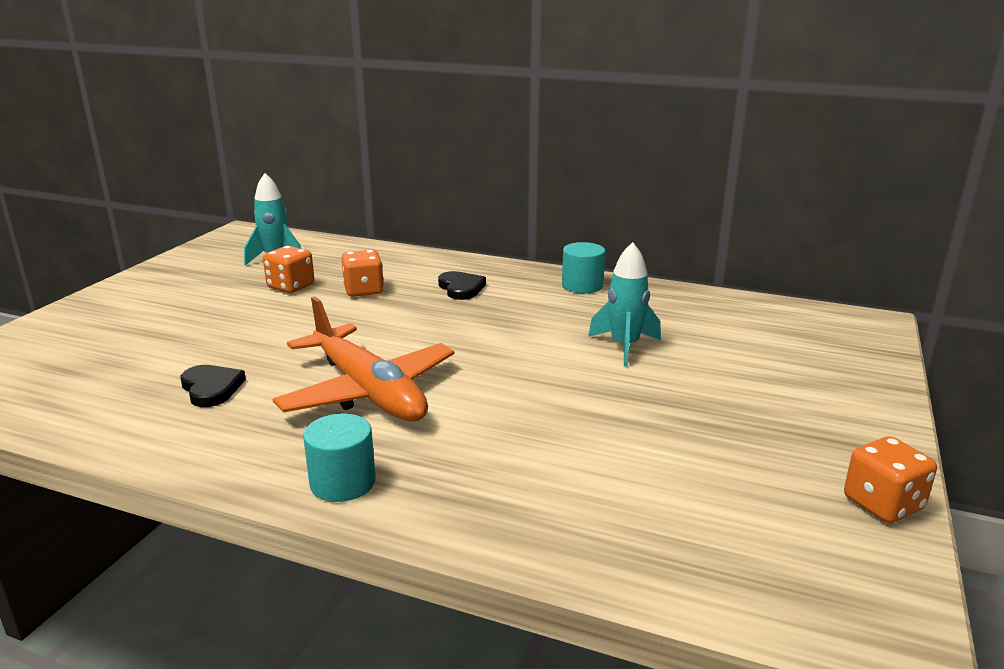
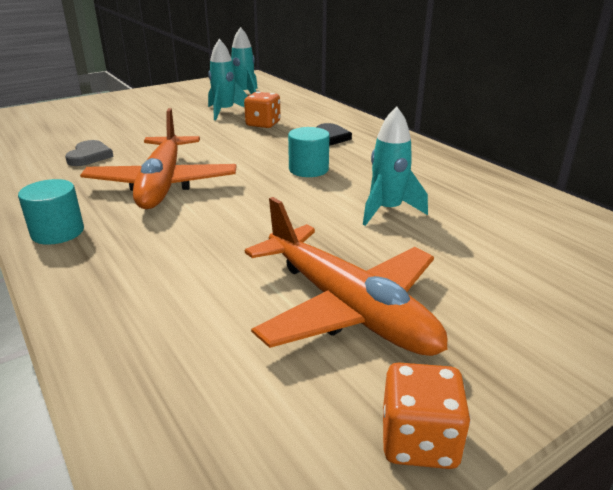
camera: 35 degrees right, 5 degrees up
(211, 388) = (89, 156): black heart -> grey heart
(291, 286) = (225, 112): orange dice -> turquoise rocket
(582, 286) = (426, 158): turquoise cylinder -> turquoise cylinder (308, 169)
(715, 439) = (346, 307): none -> orange plane

